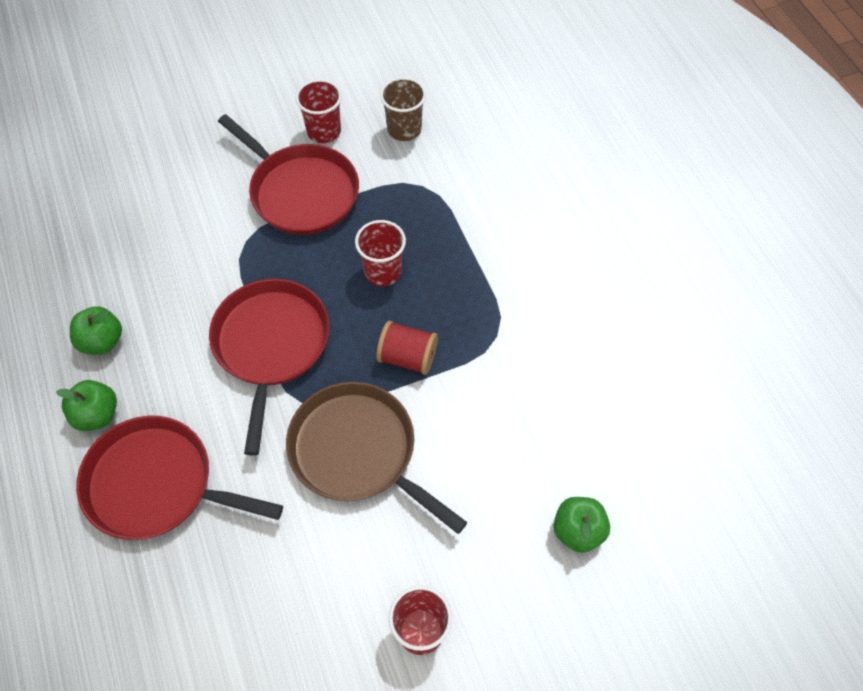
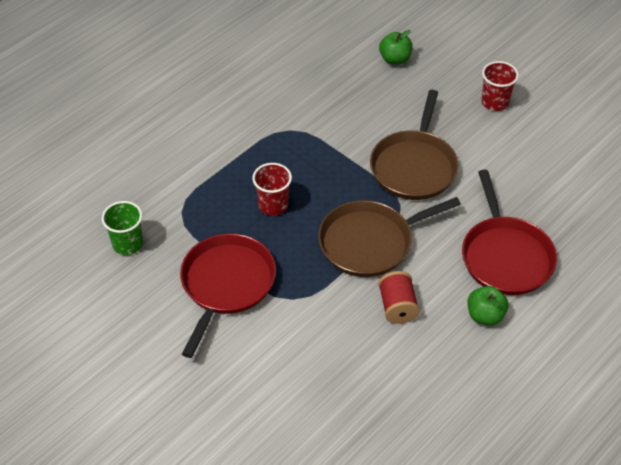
camera: 115 degrees left, 10 degrees down
(102, 341) = (431, 345): green apple -> none
(271, 345) = (370, 242): red pan -> brown pan
(324, 131) = (154, 296): red cup -> none
(404, 129) = (127, 244): brown cup -> green cup
(407, 357) = (333, 167): red spool -> red spool (397, 307)

